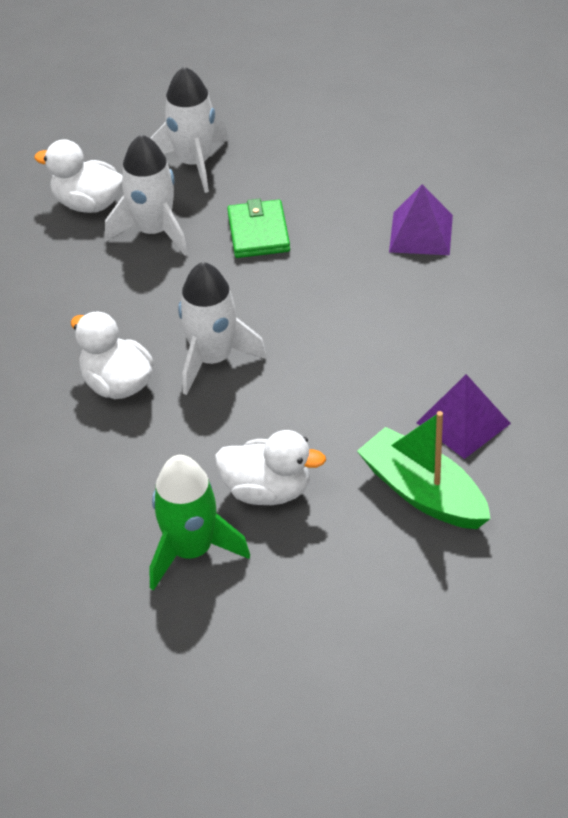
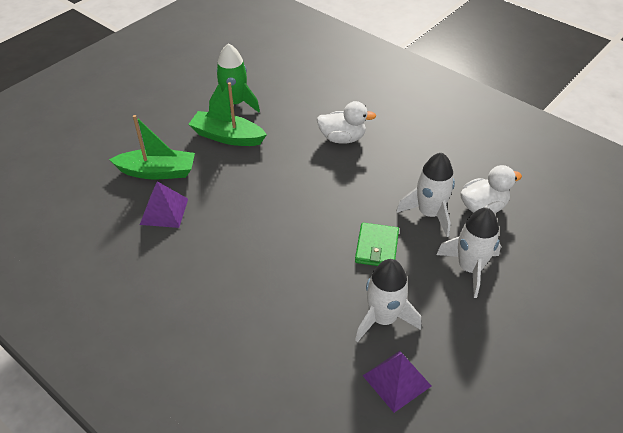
camera: 135 degrees right, 0 degrees up
(213, 359) = (315, 171): white rocket -> white rocket (383, 319)
(258, 232) = (377, 247): green wallet -> green wallet turned 60 degrees clockwise
(267, 491) = (227, 137): white duck -> green boat
(421, 233) = (287, 307): purple pyramid -> purple pyramid (397, 380)

